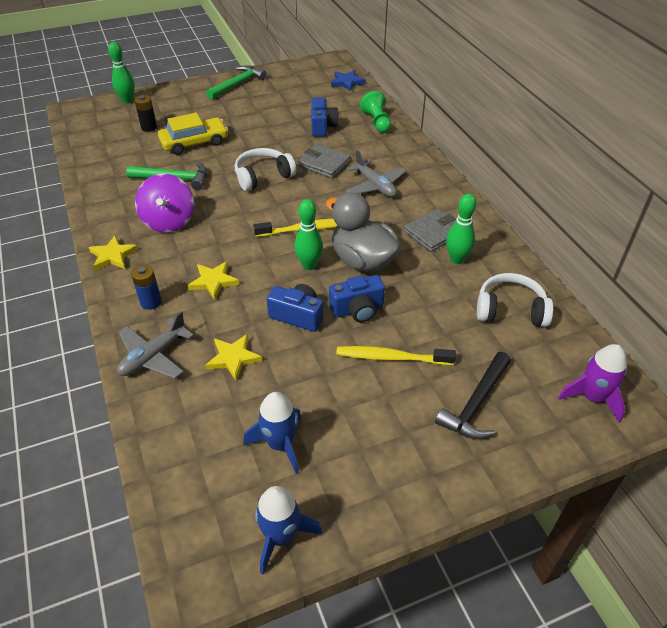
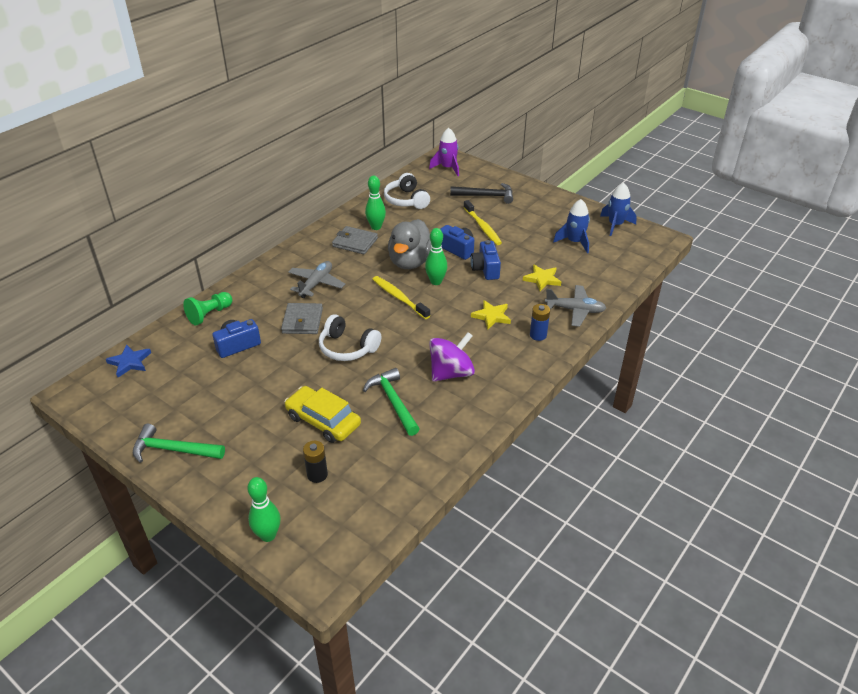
camera: 120 degrees left, 5 degrees down
(113, 256) = (517, 381): yellow star -> none

